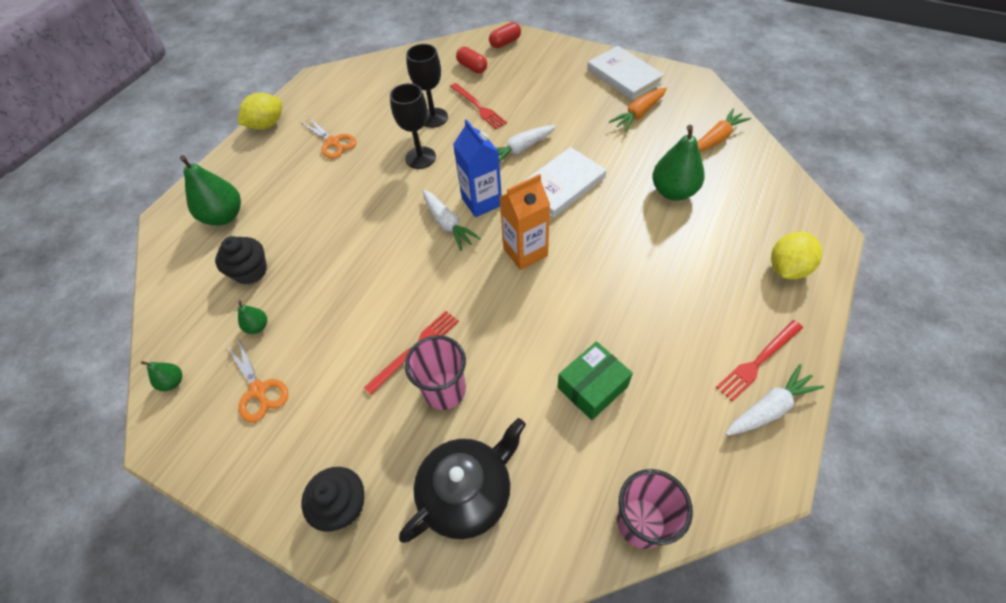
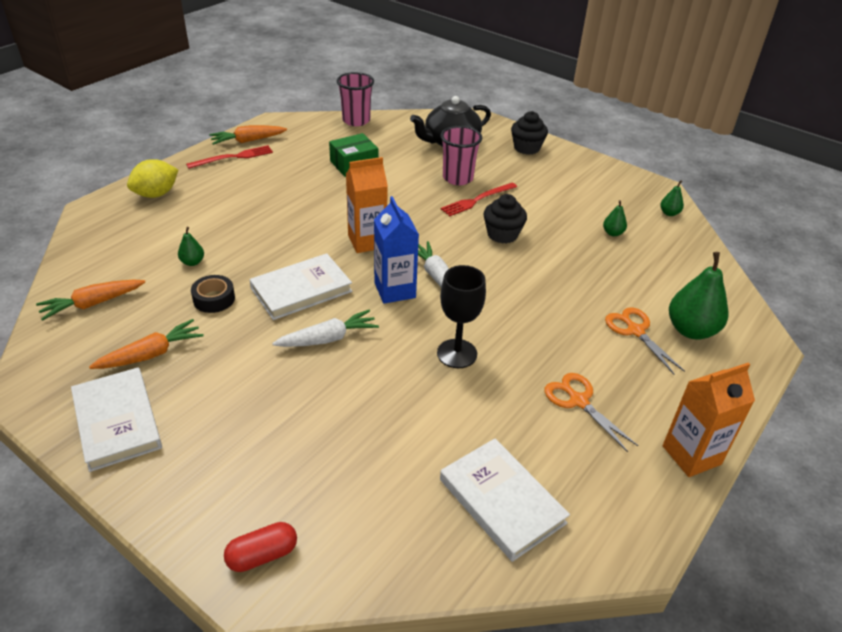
camera: 175 degrees left, 15 degrees down
(251, 271) = (636, 273): black cupcake -> black cupcake (502, 234)
(258, 390) = (597, 199): orange scissors -> orange scissors (635, 331)
(267, 125) = (691, 455): yellow lemon -> orange carton
(387, 83) = (502, 501): none -> white book
(433, 118) = (431, 410): black goblet -> none
(472, 67) = (346, 501): red capsule -> none
(478, 107) = (360, 414): red fork -> none
(627, 162) = (214, 299): none -> black tape
(673, 191) = (192, 262): green pear -> green pear, size x0.48
(769, 408) = (248, 141): white carrot -> orange carrot

